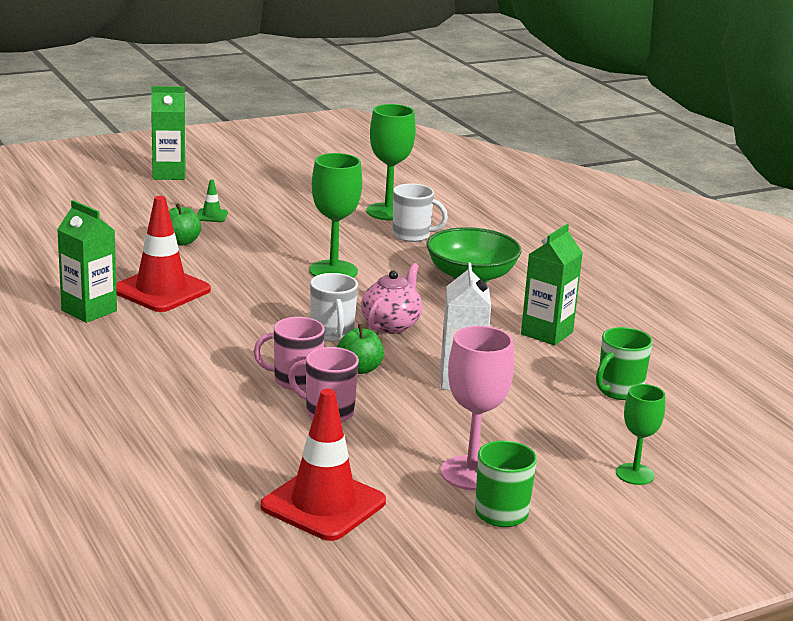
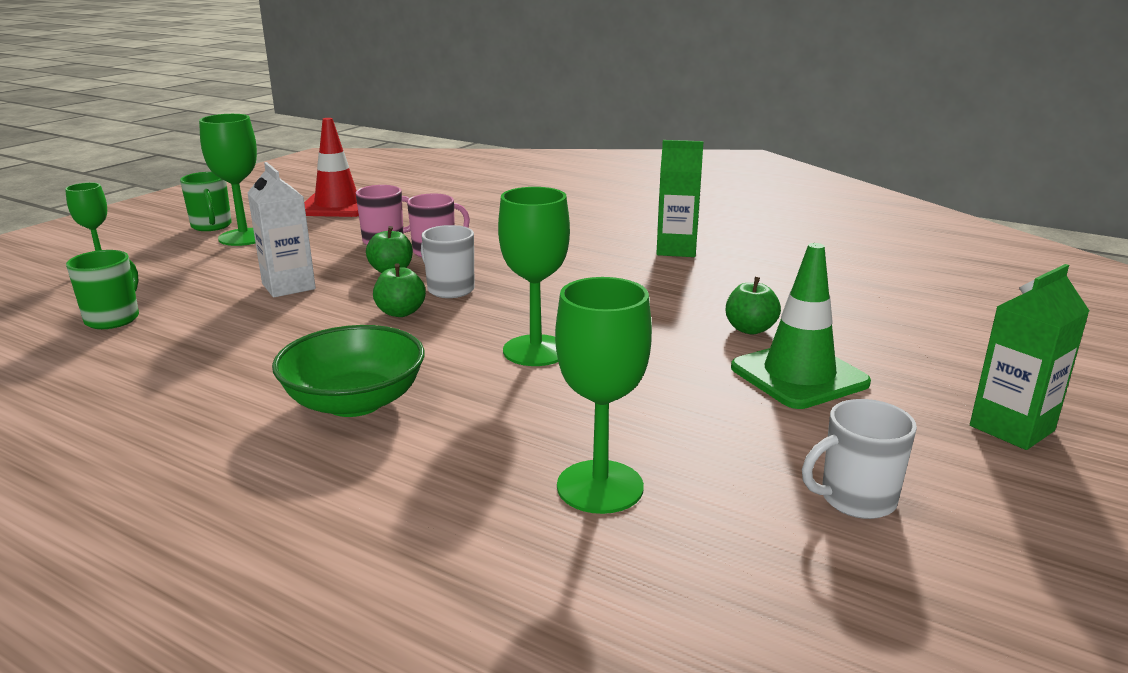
camera: 150 degrees right, 0 degrees up
(161, 290) = (659, 279): red traffic cone -> none
(211, 216) = (799, 375): green traffic cone -> green traffic cone, size x2.31
(391, 325) = (400, 312): pink teapot -> green apple
(412, 235) = (504, 447): white mug -> white mug (855, 499)
(471, 473) = (244, 237): pink goblet -> green goblet
(547, 333) = (212, 354): green carton -> none

